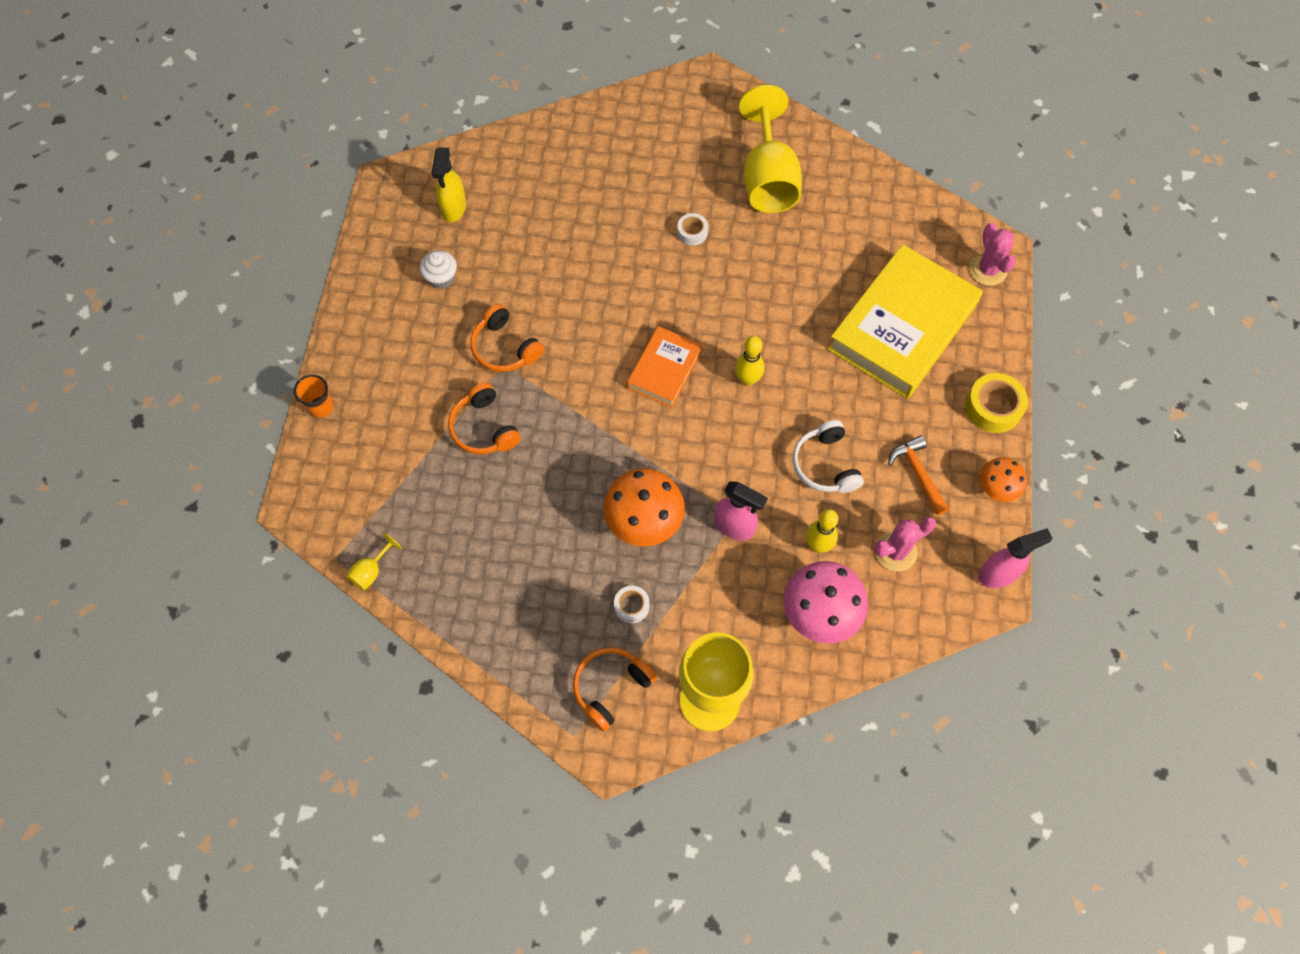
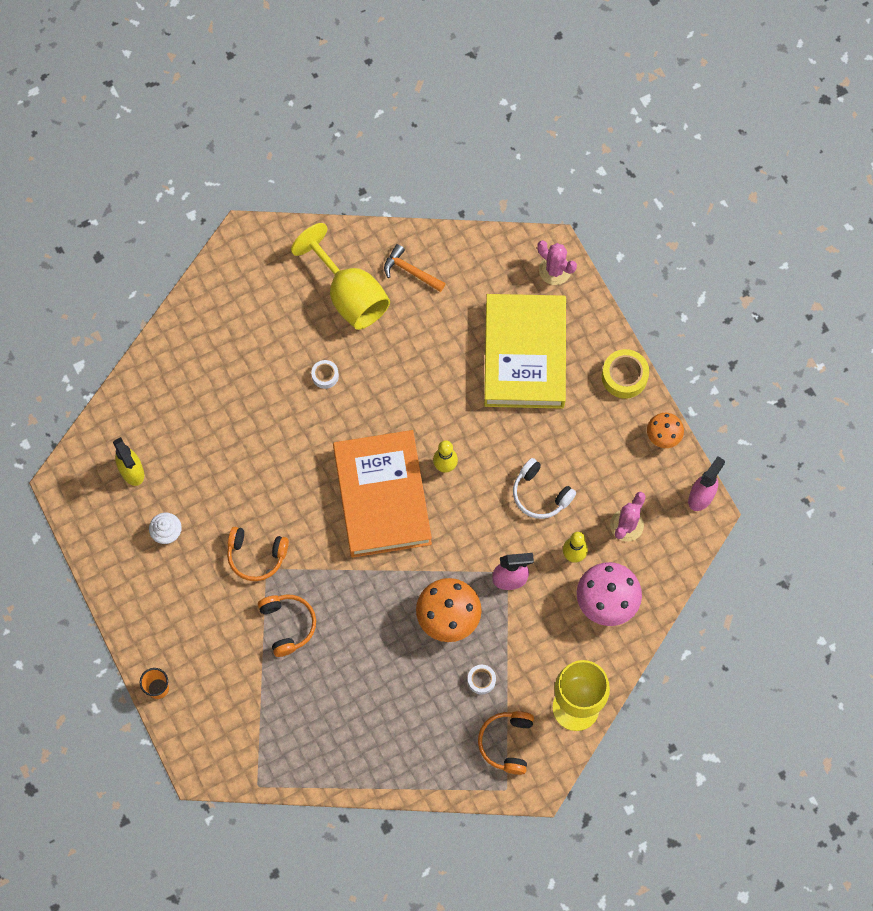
camera: 35 degrees left, 5 degrees up
(371, 571) = (289, 777): yellow goblet -> none
(484, 428) = (287, 625): orange headphones -> orange headphones turned 135 degrees counterclockwise
(664, 369) = (382, 497): orange book -> orange book, size x1.92
(918, 474) = (605, 459): orange hammer -> orange hammer (410, 271)

